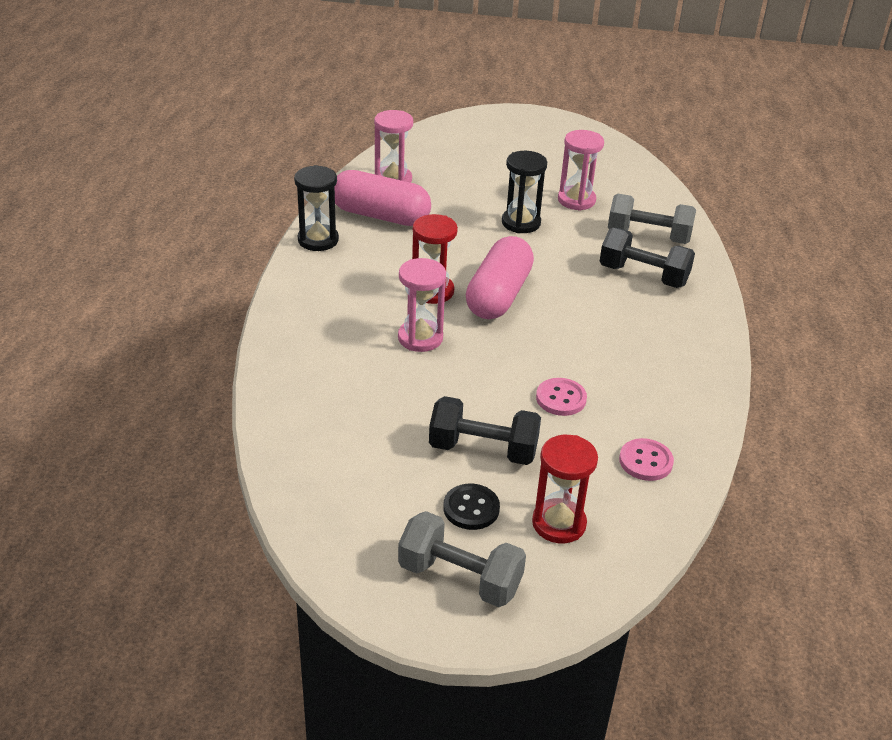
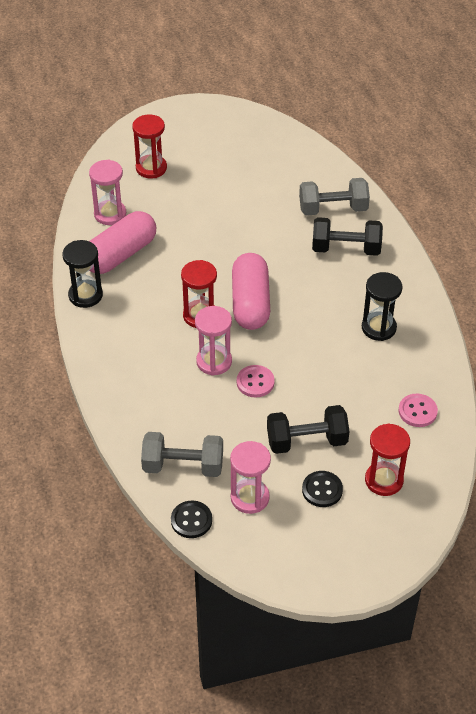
camera: 20 degrees left, 10 degrees up
(287, 488) = (191, 520): none -> black button
(380, 215) = (120, 254): pink capsule -> pink capsule turned 45 degrees counterclockwise
(460, 578) = (341, 544): grey dumbbell -> grey dumbbell (183, 466)
(463, 154) = (151, 168): none -> red hourglass
(521, 223) = (232, 226): black hourglass -> black hourglass (378, 328)
(561, 398) = (338, 380): pink button -> pink button (255, 382)
(576, 200) = (263, 189): pink hourglass -> pink hourglass (250, 497)

